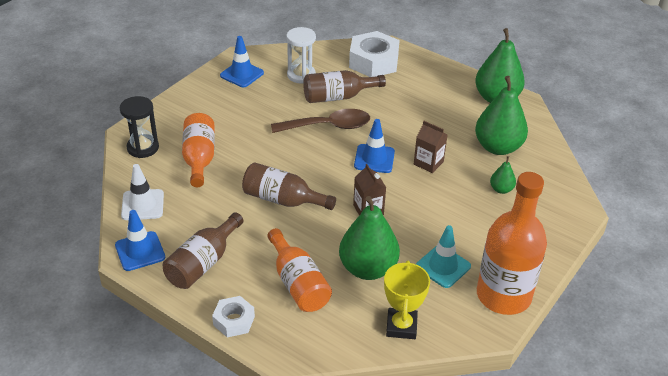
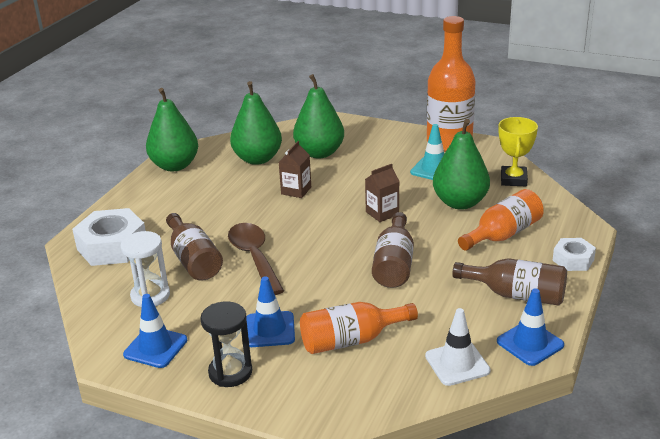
camera: 100 degrees left, 10 degrees down
(143, 148) = (350, 396): black hourglass -> black hourglass (230, 372)
(374, 159) = (302, 220): blue traffic cone -> blue traffic cone (269, 329)
(401, 326) = (513, 179): yellow trophy -> yellow trophy turned 75 degrees counterclockwise
(501, 189) = (319, 153): green pear -> green pear, size x2.13

